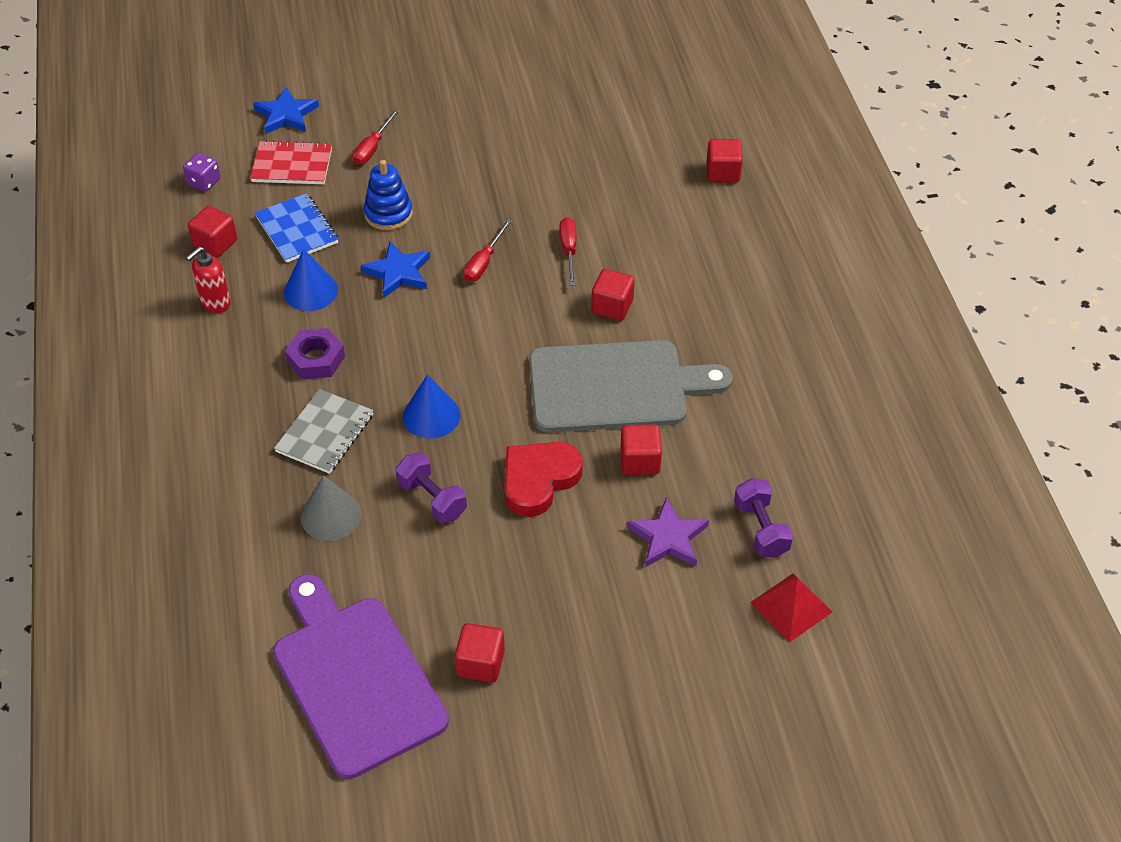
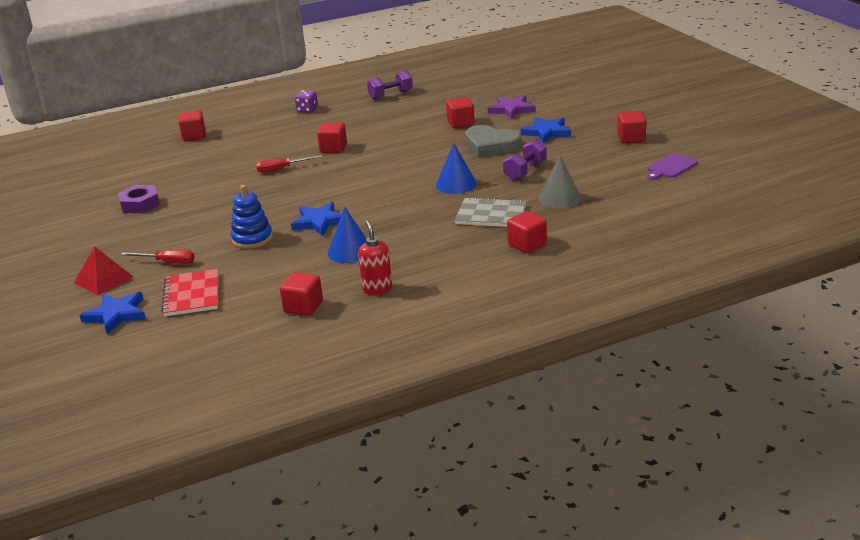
camera: 100 degrees left, 20 degrees down
(204, 182) = (219, 334): purple dice -> purple dice (307, 110)
(215, 303) = (377, 288): red soap dispenser -> red soap dispenser turned 135 degrees counterclockwise
(230, 451) = (527, 245): none -> red cube
(297, 230) = (278, 273): blue notebook -> none
(316, 359) = (422, 233): purple nut -> purple nut (140, 204)
(355, 678) = (671, 167): purple cutting board -> purple cutting board, size x0.42
(484, 262) = (301, 194): red screwdriver -> none
(539, 480) = (491, 145): red heart -> grey heart
(555, 559) = (546, 132): none -> blue star
(616, 386) = (404, 137): grey cutting board -> none
(761, 529) = (491, 91): purple dumbbell -> purple dumbbell (390, 95)
(791, 607) = (537, 80): red pyramid -> red pyramid (103, 279)

